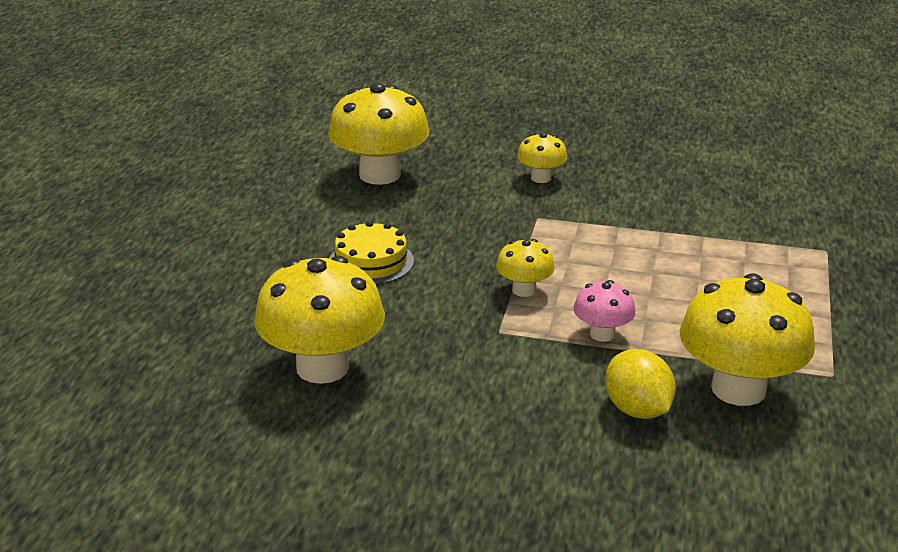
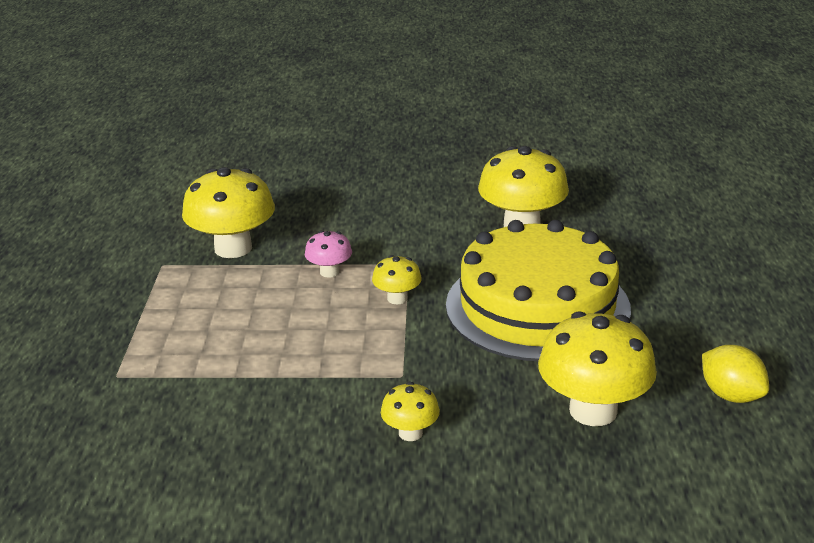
camera: 170 degrees right, 0 degrees up
(371, 261) = (537, 306): yellow cake -> yellow cake, size x2.41
(637, 410) = (304, 228): yellow lemon -> yellow lemon (731, 395)

